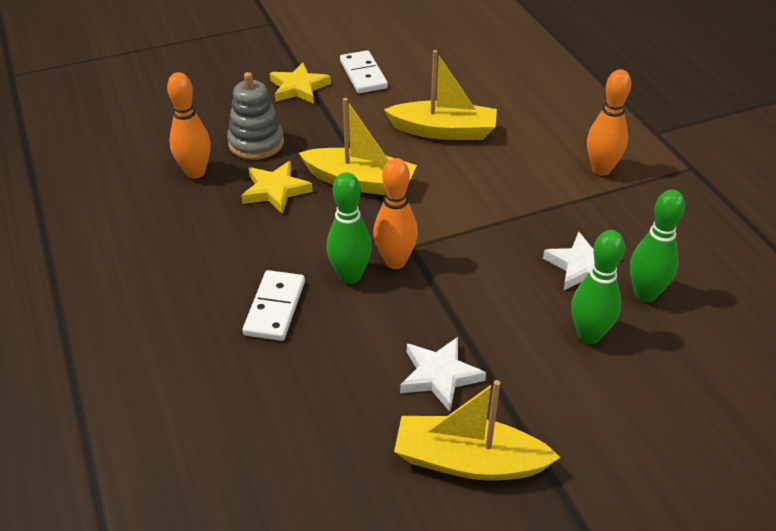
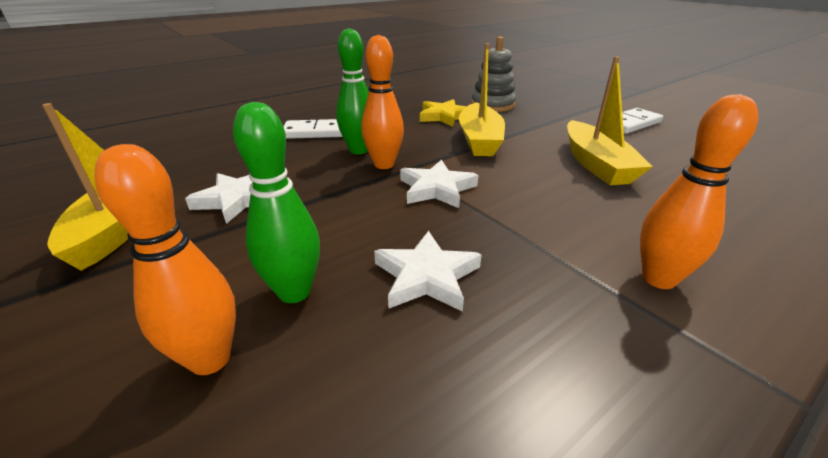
camera: 75 degrees right, 10 degrees down
(195, 172) = (444, 96): orange bowling pin -> orange bowling pin (210, 359)
(299, 88) = (576, 107): yellow star -> none
(459, 236) = (437, 188): none -> white star
(645, 294) = (391, 348): green bowling pin -> none

